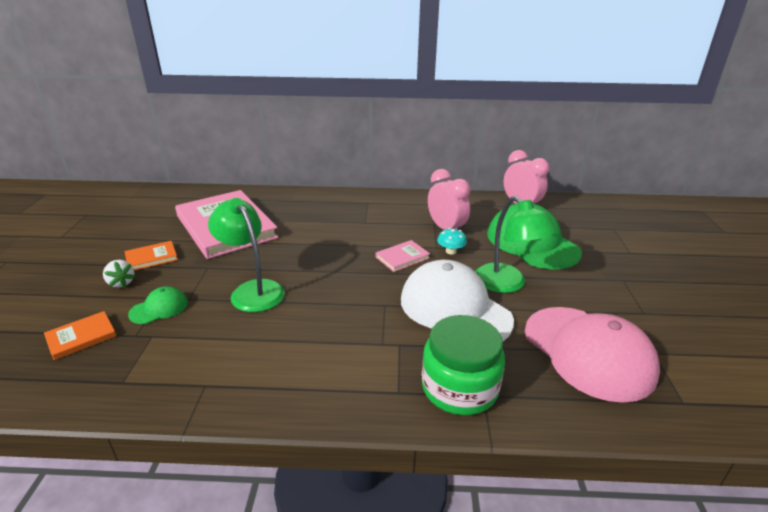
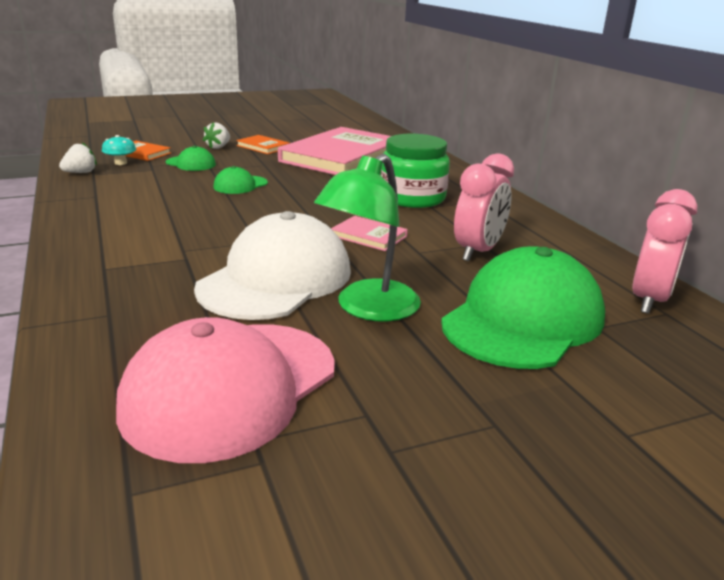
camera: 65 degrees right, 5 degrees down
(107, 392) = (80, 172): none -> white strawberry
(252, 290) = (240, 185): green lamp -> green cap
(451, 251) = (418, 261): turquoise mushroom -> turquoise mushroom (121, 163)
(459, 387) = (119, 298): green jar -> green jar (412, 198)

